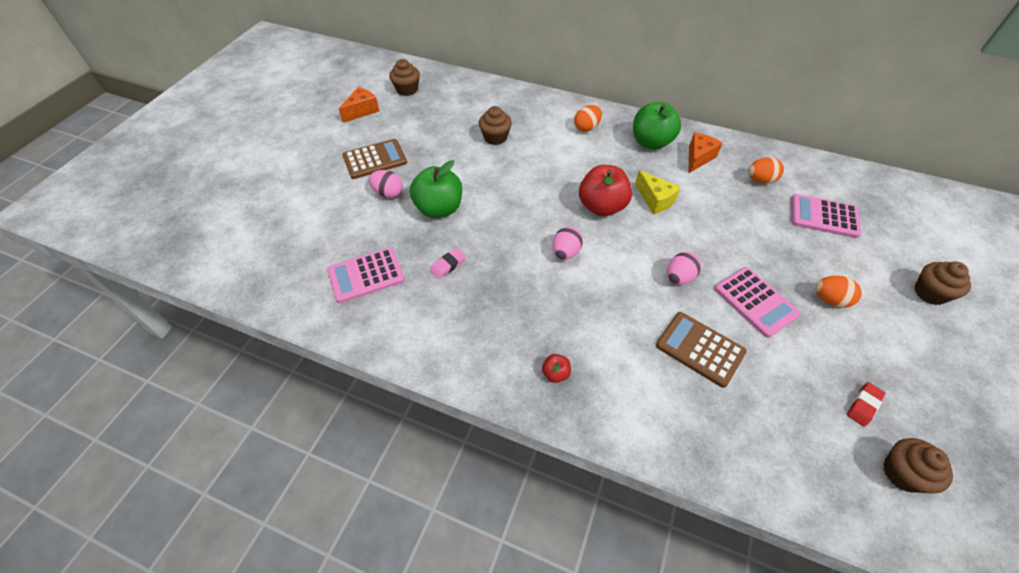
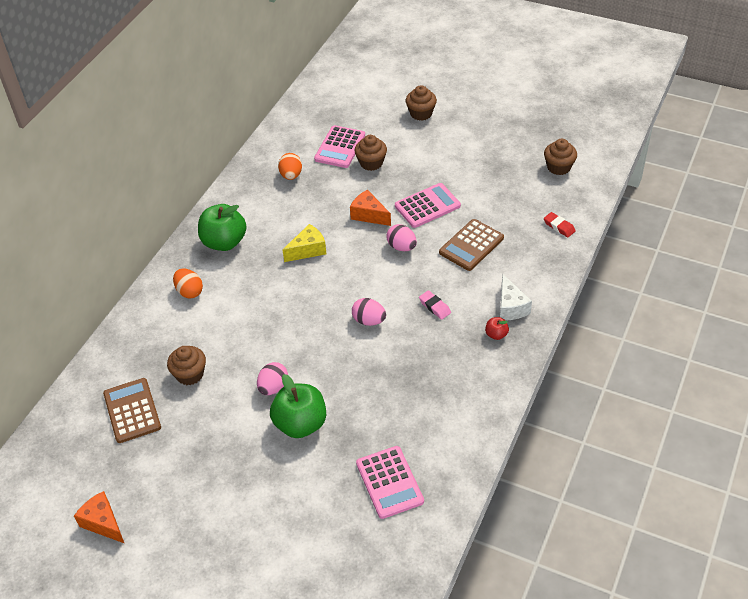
camera: 85 degrees left, 5 degrees down
(375, 159) = (208, 495): brown calculator -> brown calculator (132, 411)
(388, 193) = (270, 475): pink egg -> pink egg (273, 387)
(407, 89) = (67, 473): brown cupcake -> brown cupcake (371, 163)
(448, 265) = (380, 412): pink eraser -> pink eraser (434, 307)
(602, 207) = (312, 289): red apple -> none
(602, 392) = (510, 307): none -> white cheese
(698, 158) = (254, 211): orange cheese -> orange cheese (369, 215)
(830, 300) = (426, 165): orange egg -> none
(863, 405) = (513, 171): red eraser -> red eraser (559, 226)

